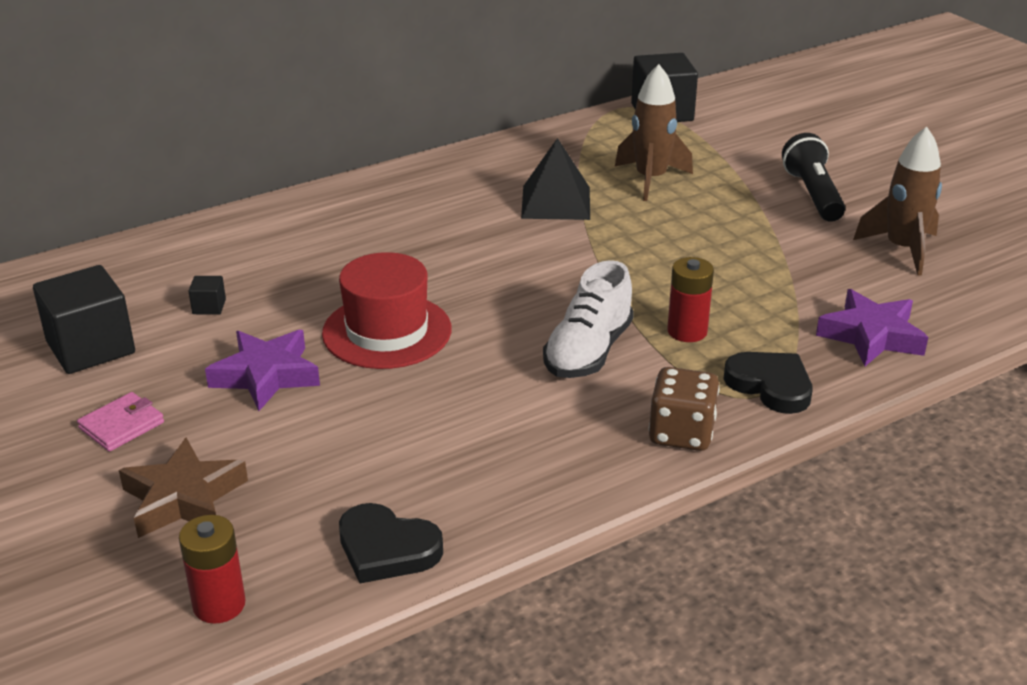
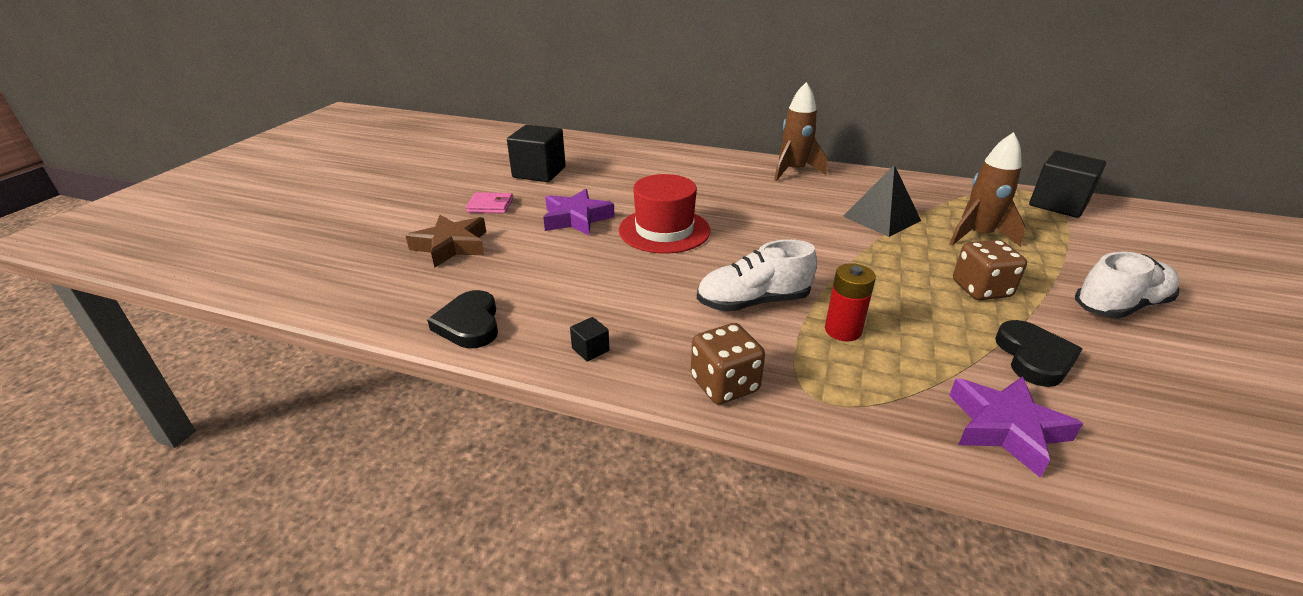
camera: 50 degrees right, 0 degrees up
(209, 307) = (610, 180): black cube -> black cube (590, 349)
(219, 605) = (375, 296): red battery -> none
(720, 232) = (981, 289): none -> brown dice
(770, 385) = (846, 402): black heart -> black heart (1034, 357)
(813, 194) = (1120, 306): black flashlight -> white shoe
(902, 249) = (1158, 388): brown rocket -> brown rocket (793, 171)

